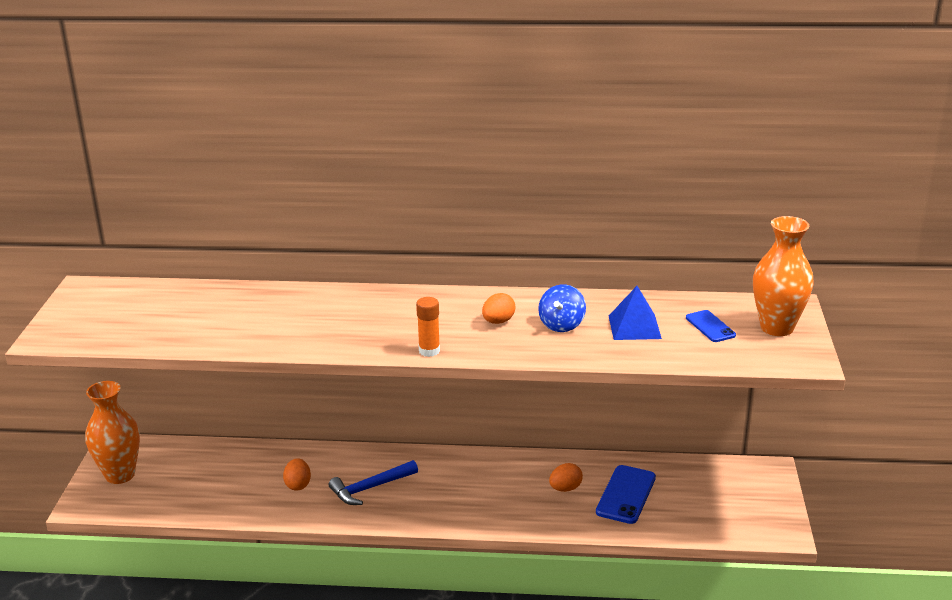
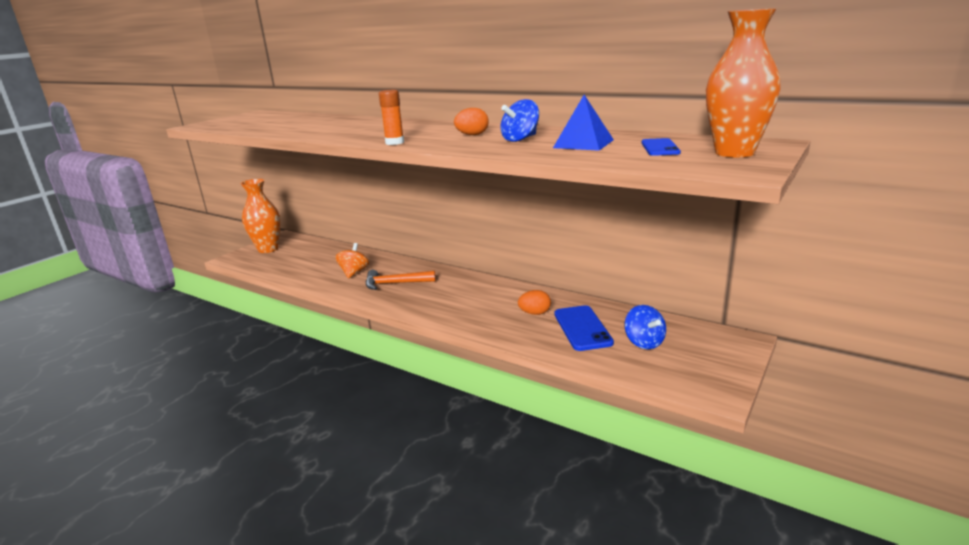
camera: 30 degrees right, 5 degrees down
(298, 485) = (354, 273): orange egg -> orange spinning top
(370, 488) = (395, 283): blue hammer -> orange hammer
(626, 495) = (582, 328): blue phone -> blue phone turned 60 degrees counterclockwise
(692, 496) = (644, 342): none -> blue spinning top

